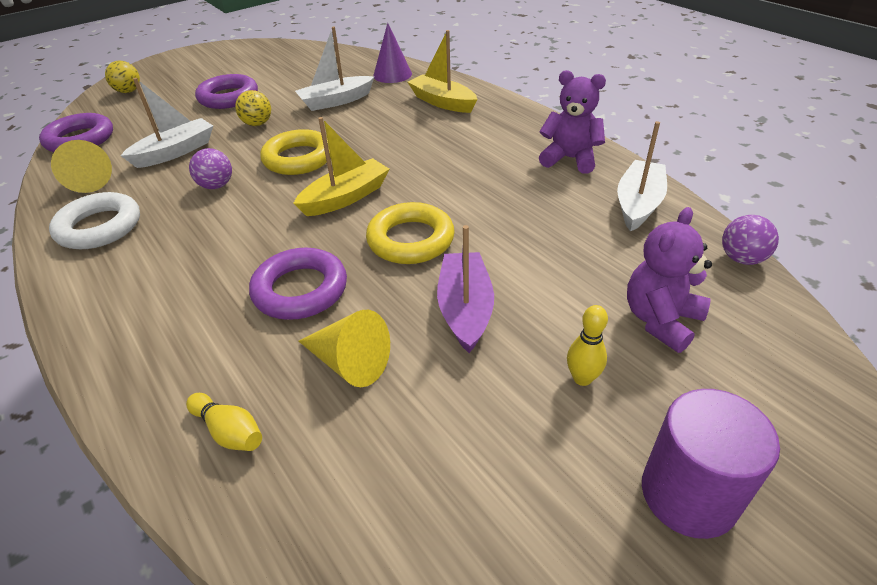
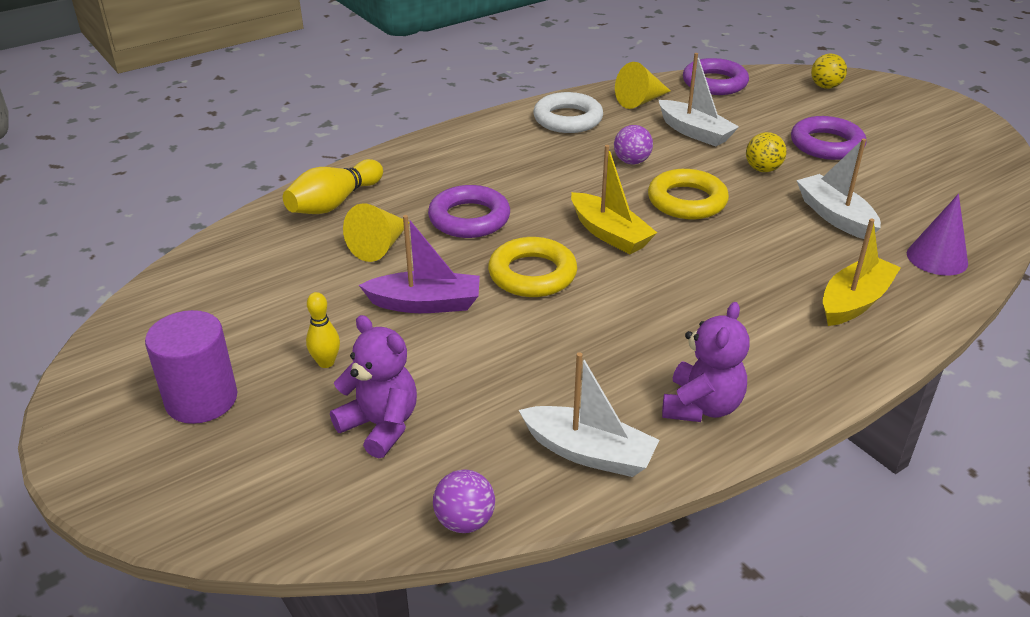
camera: 90 degrees right, 5 degrees down
(229, 431) = (334, 203): yellow bowling pin -> yellow bowling pin, size x1.72

